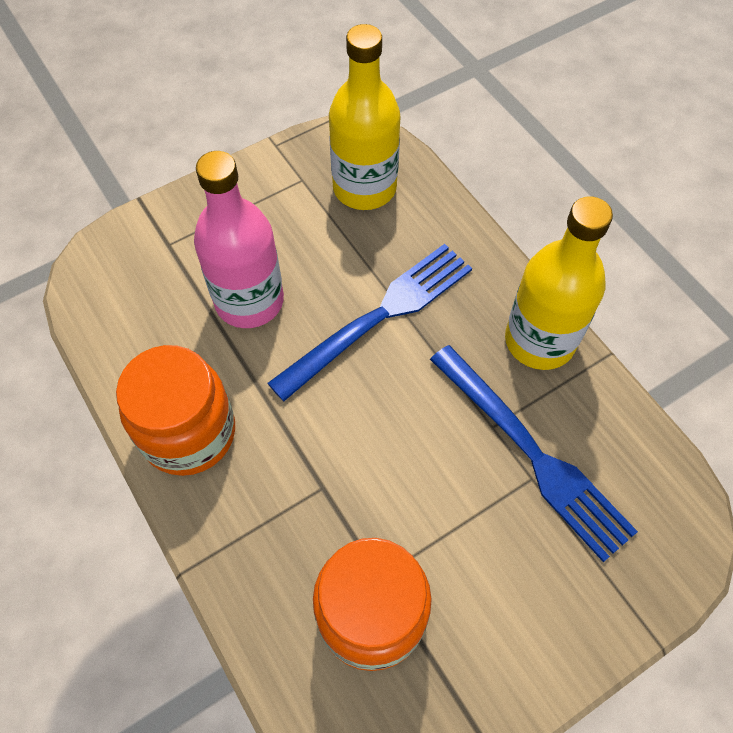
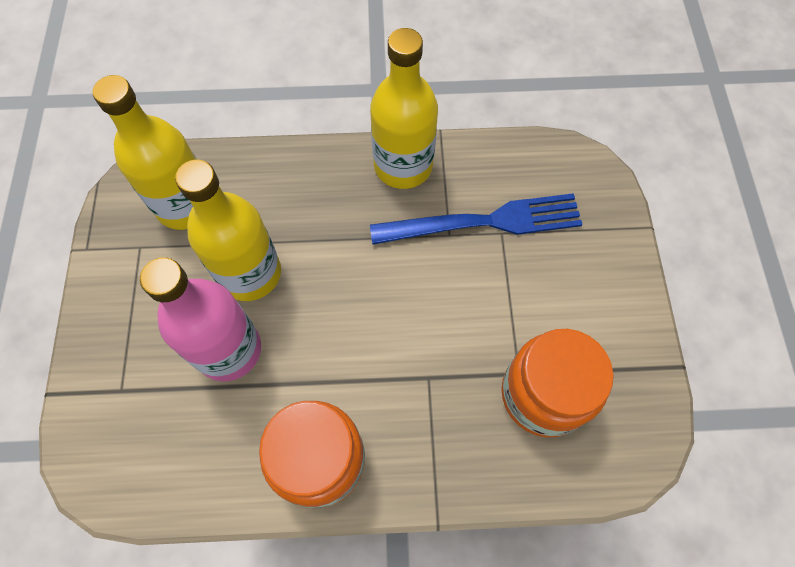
camera: 60 degrees left, 5 degrees up
(332, 275) = (250, 273): none -> yellow bottle
(380, 316) = (311, 259): blue fork -> none

